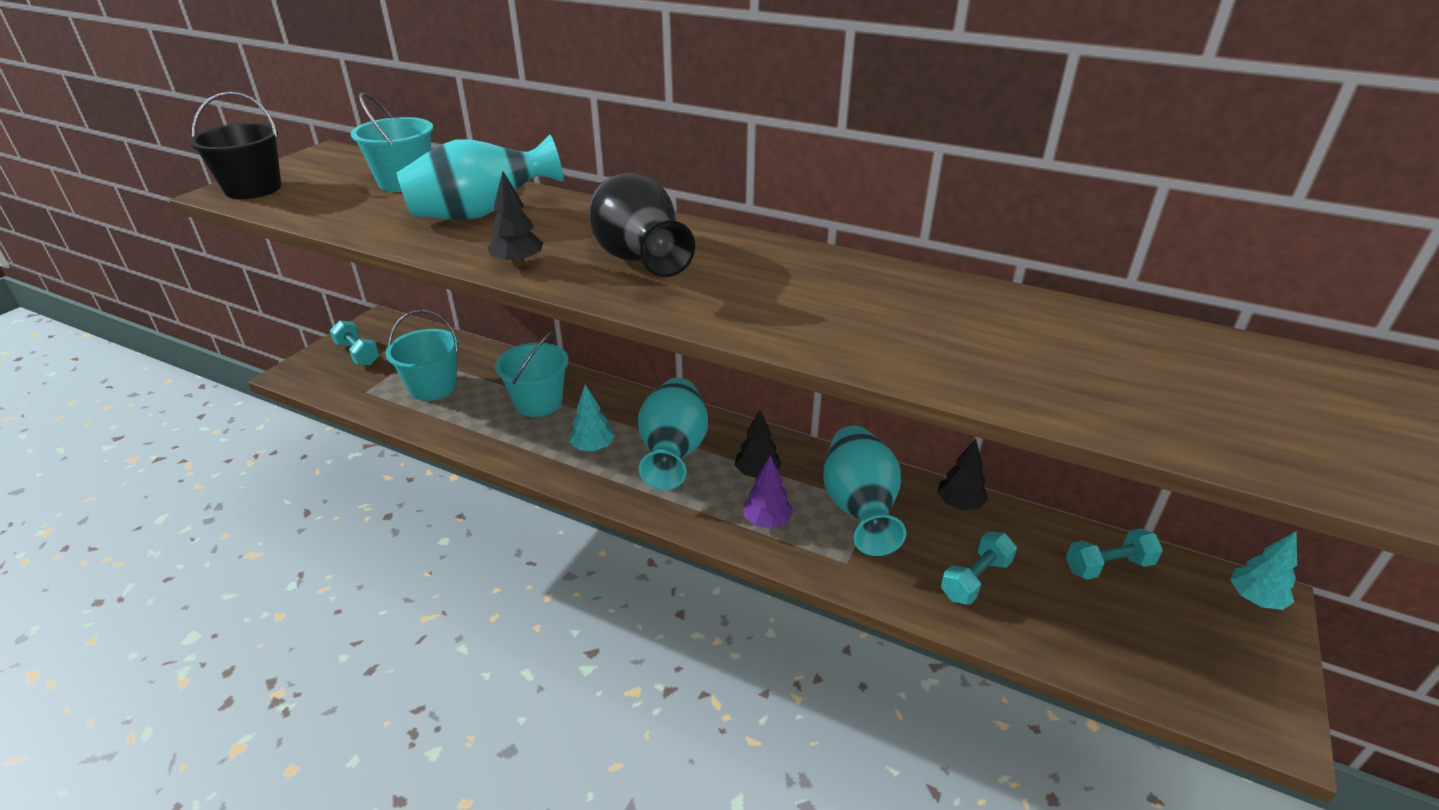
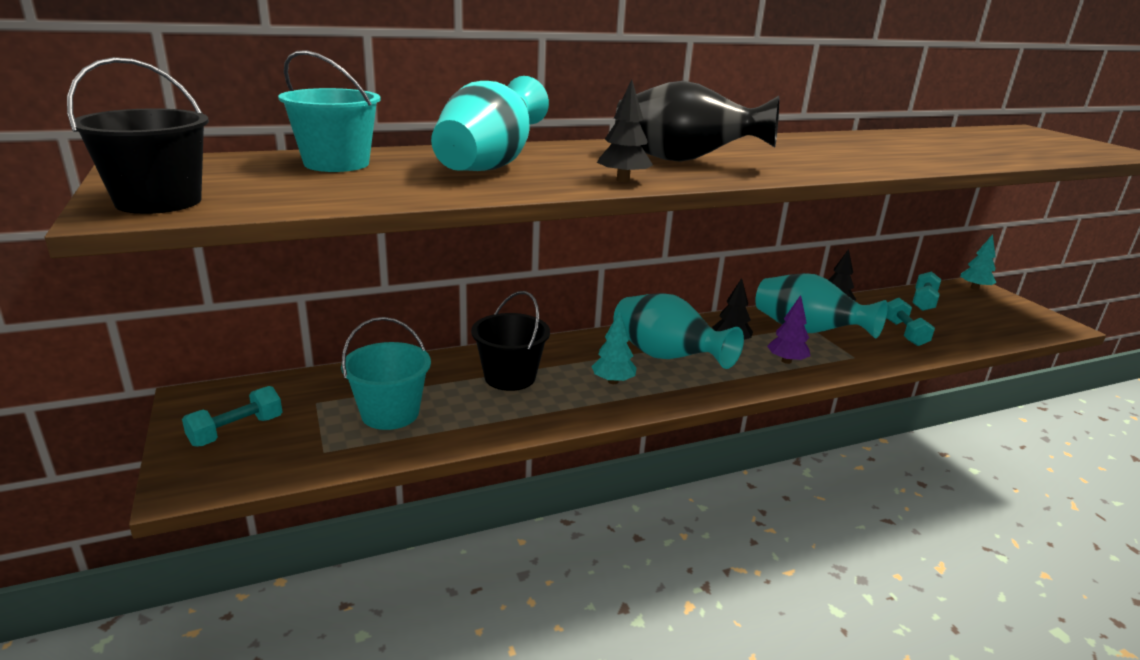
camera: 50 degrees left, 10 degrees down
(358, 354) = (236, 431): turquoise dumbbell -> turquoise dumbbell turned 45 degrees counterclockwise
(538, 402) = (510, 377): turquoise bucket -> black bucket

